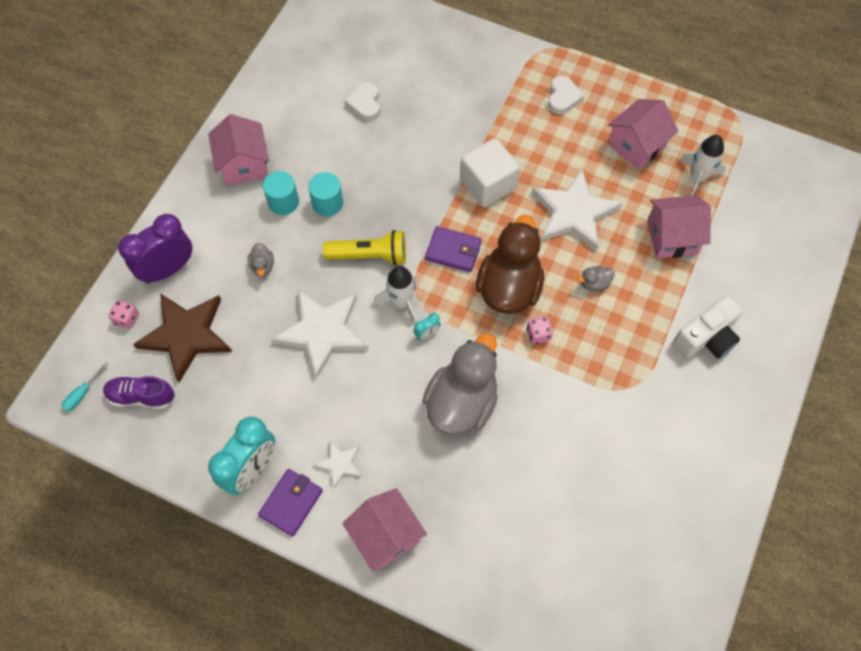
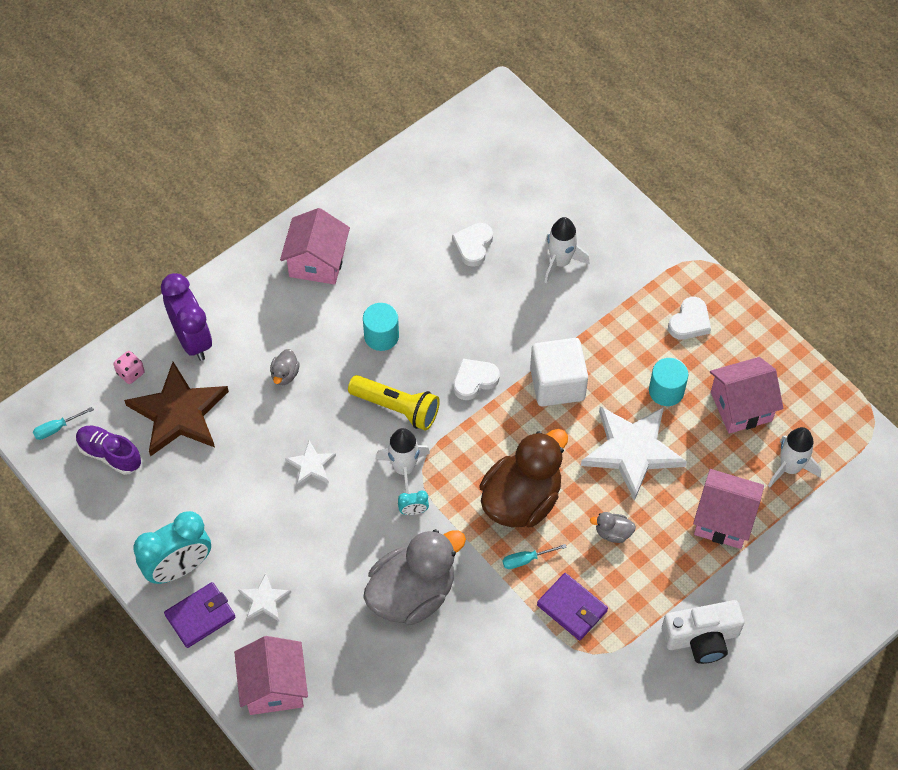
camera: 25 degrees right, 5 degrees down
(168, 269) = (192, 340): purple clock -> purple clock turned 75 degrees clockwise
(283, 202) = (337, 317): turquoise cylinder -> turquoise cylinder (666, 391)
(322, 332) = (311, 465): white star -> white star, size x0.48
(421, 208) = (474, 380): none -> white heart
(440, 90) = (560, 262): none -> white rocket
(453, 251) = (484, 438): purple wallet -> purple wallet (572, 608)
(538, 334) = (526, 560): pink dice -> turquoise screwdriver

